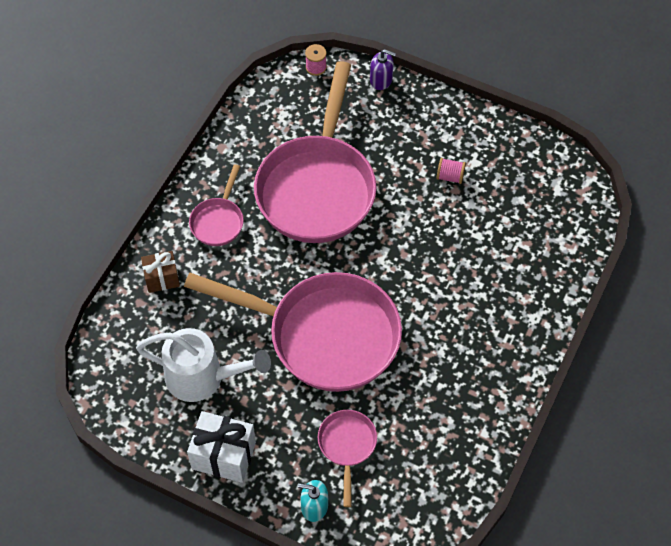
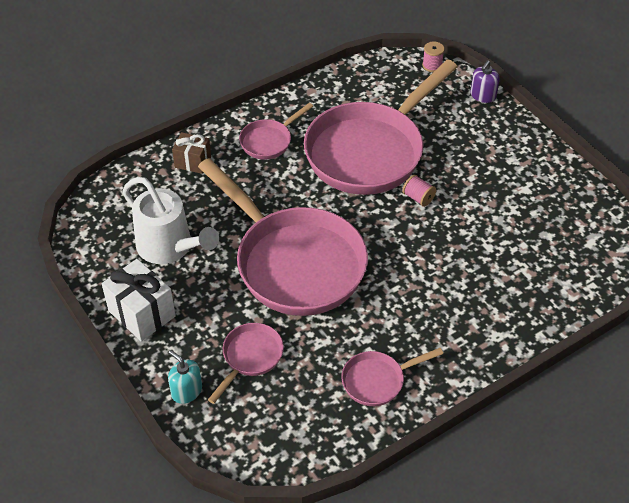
camera: 30 degrees right, 10 degrees down
(381, 80) = (483, 95): purple soap dispenser -> purple soap dispenser turned 75 degrees clockwise
(450, 177) = (494, 191): pink spool -> pink spool (418, 198)
(465, 410) = (377, 380): none -> pink pan

